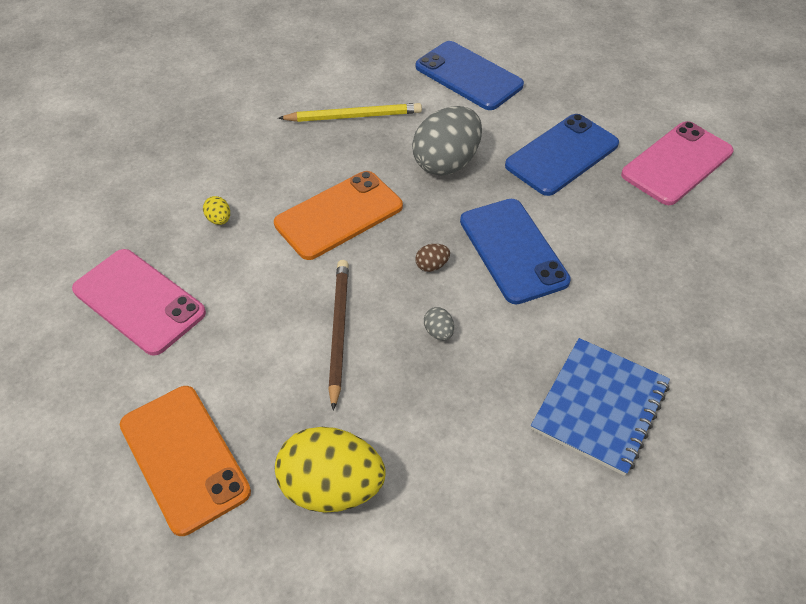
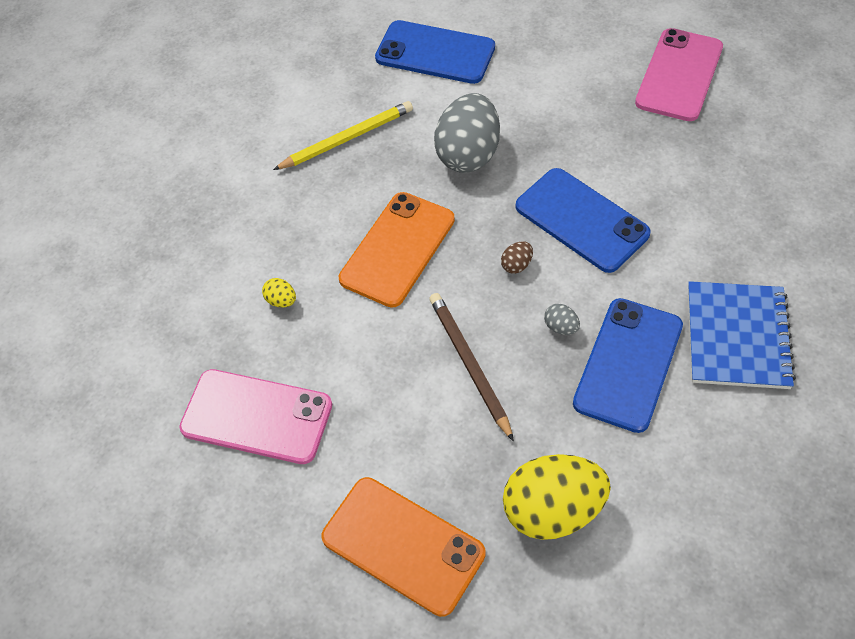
camera: 20 degrees left, 5 degrees up
(562, 155) = (571, 105): blue phone -> blue phone (628, 364)

